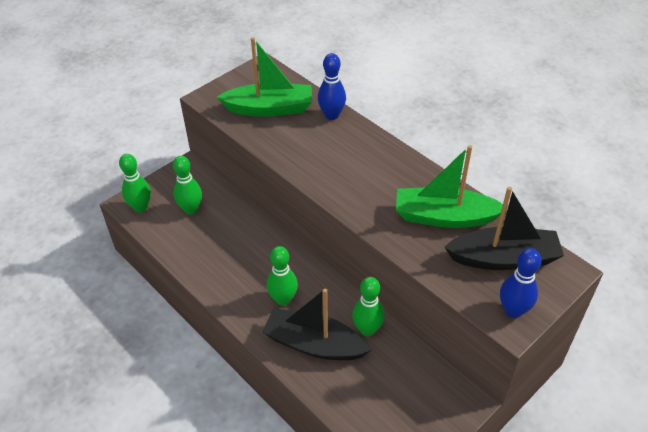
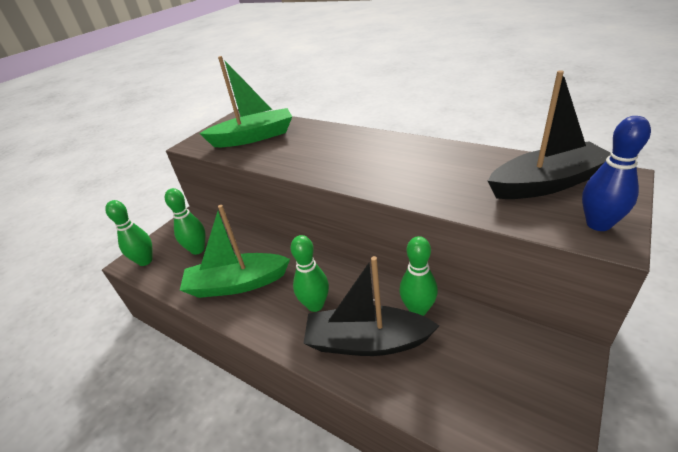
camera: 10 degrees left, 10 degrees down
(331, 115) = (313, 128): blue bowling pin -> none
(444, 217) = (462, 168): green boat -> green boat (237, 284)

